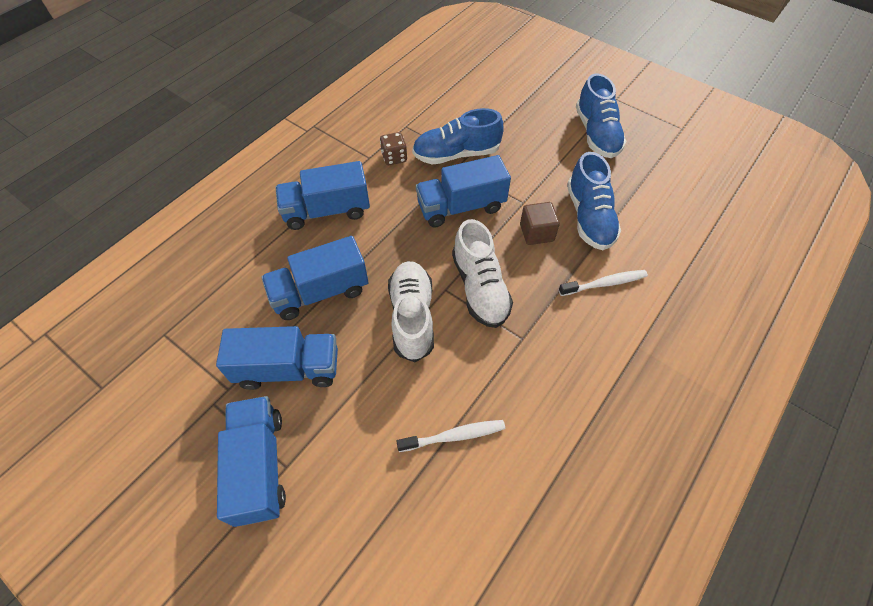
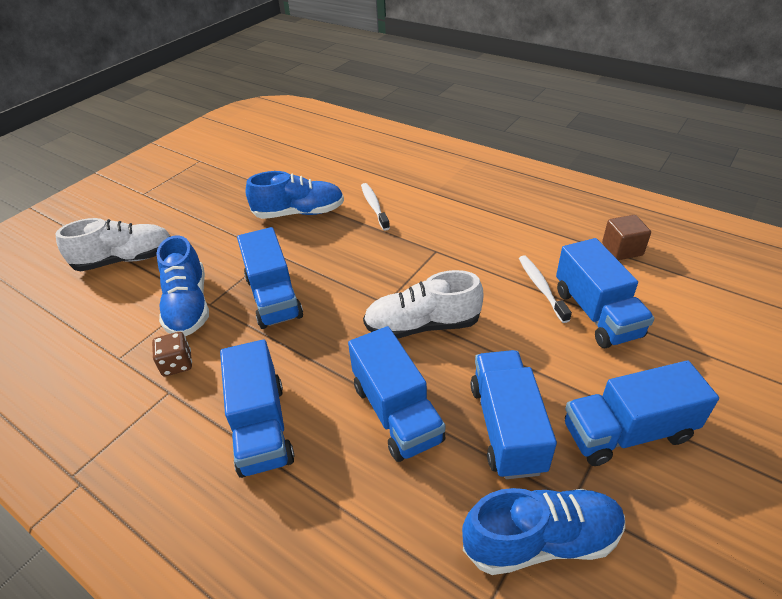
camera: 90 degrees left, 15 degrees down
(408, 485) = (596, 313): none -> blue truck
(480, 288) = (383, 278): white shoe -> white shoe (125, 259)
(536, 233) = (315, 243): brown cube -> brown cube (622, 249)
(596, 134) = (190, 206): blue shoe -> blue shoe (541, 540)

